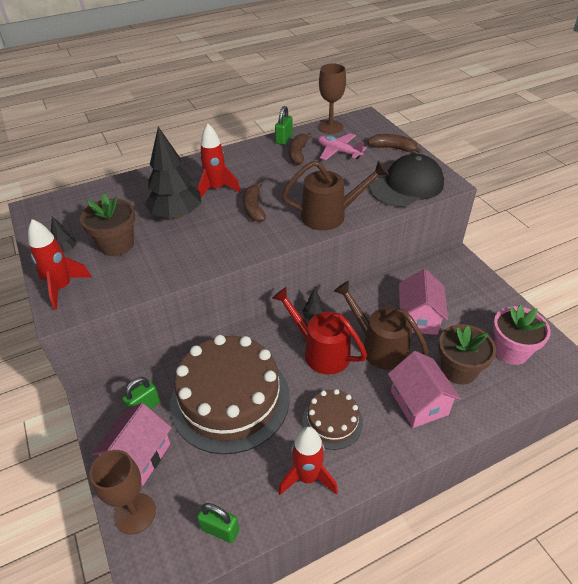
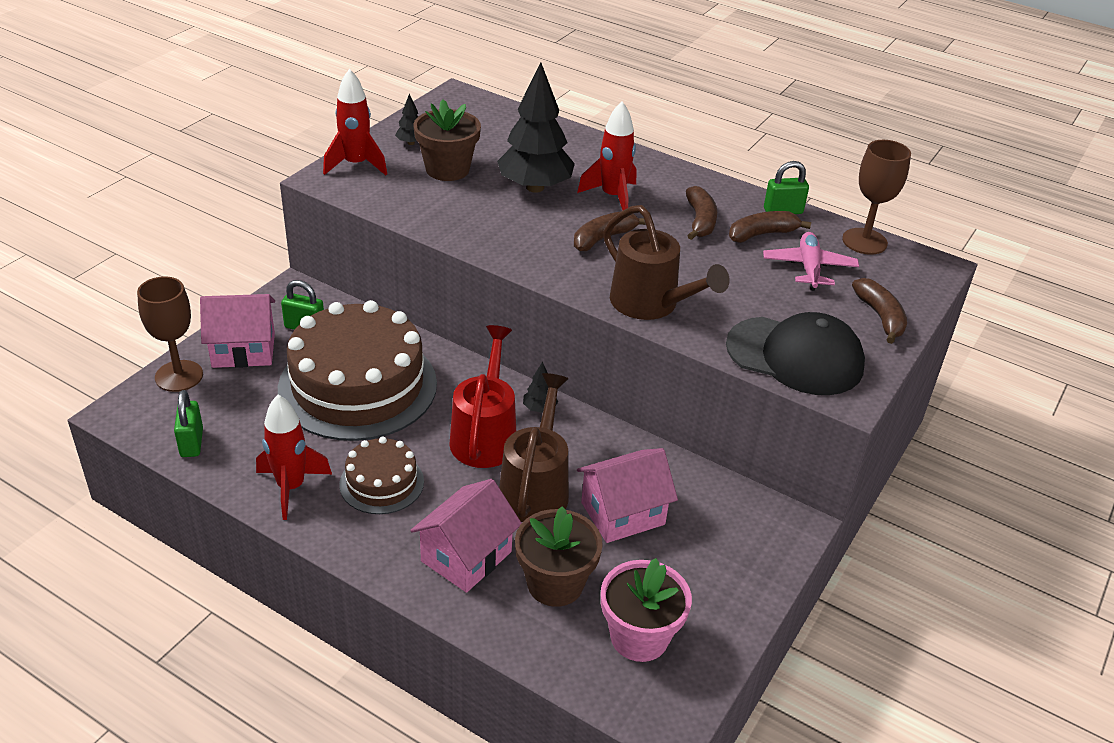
camera: 55 degrees right, 5 degrees down
(268, 168) = (700, 221): none -> brown banana

